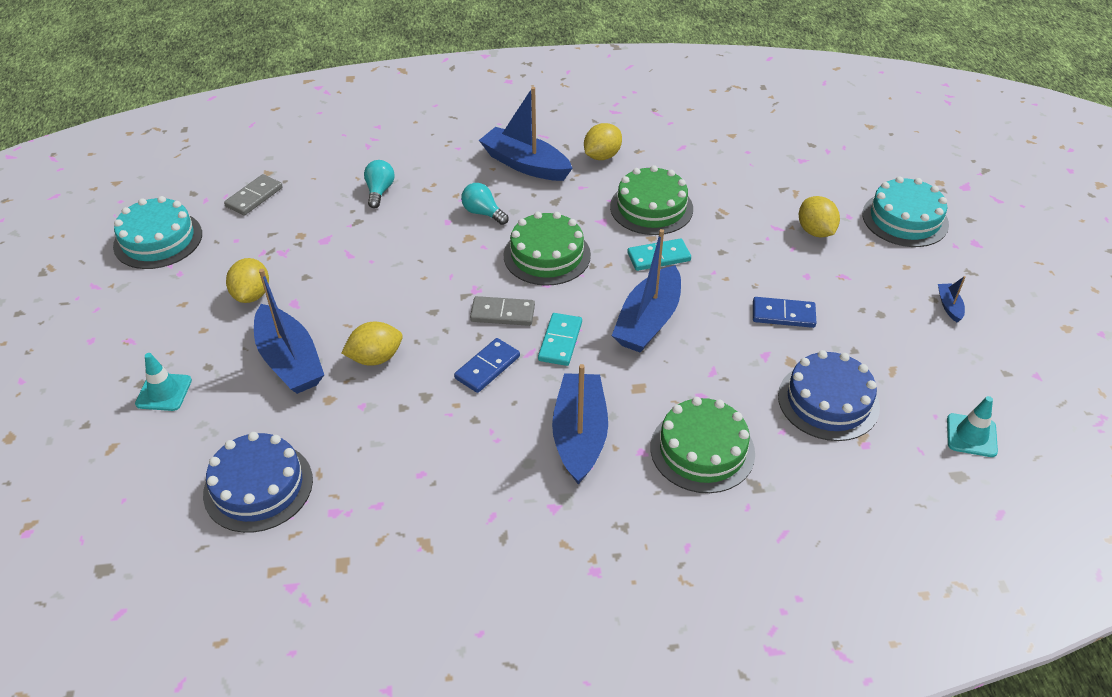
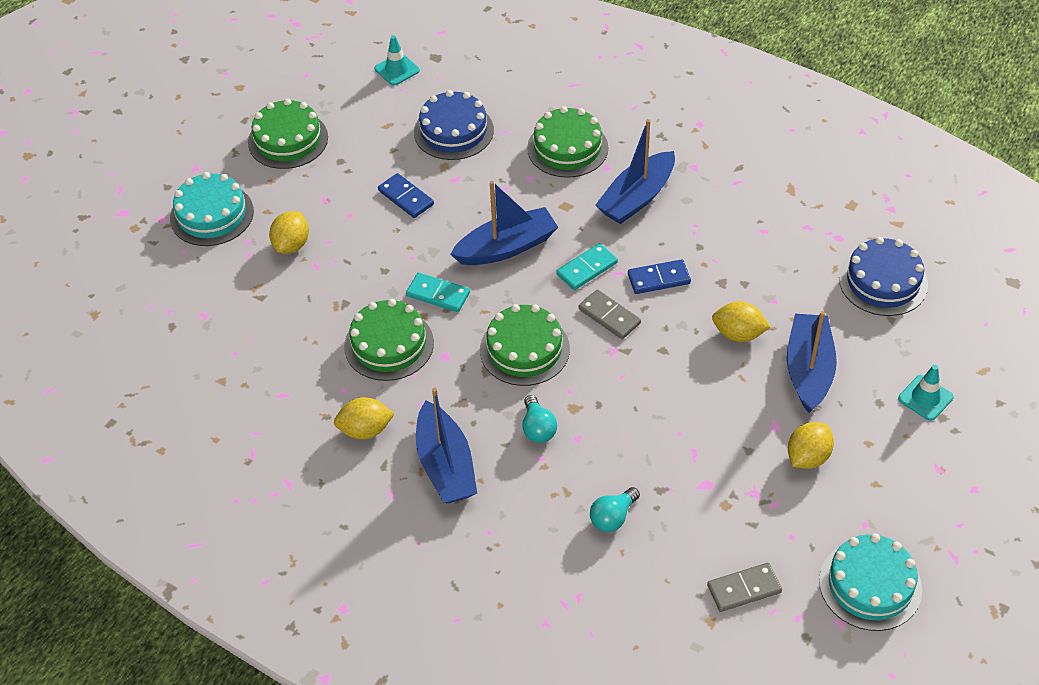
camera: 140 degrees left, 5 degrees up
(949, 306) = (288, 140): blue boat -> green cake

